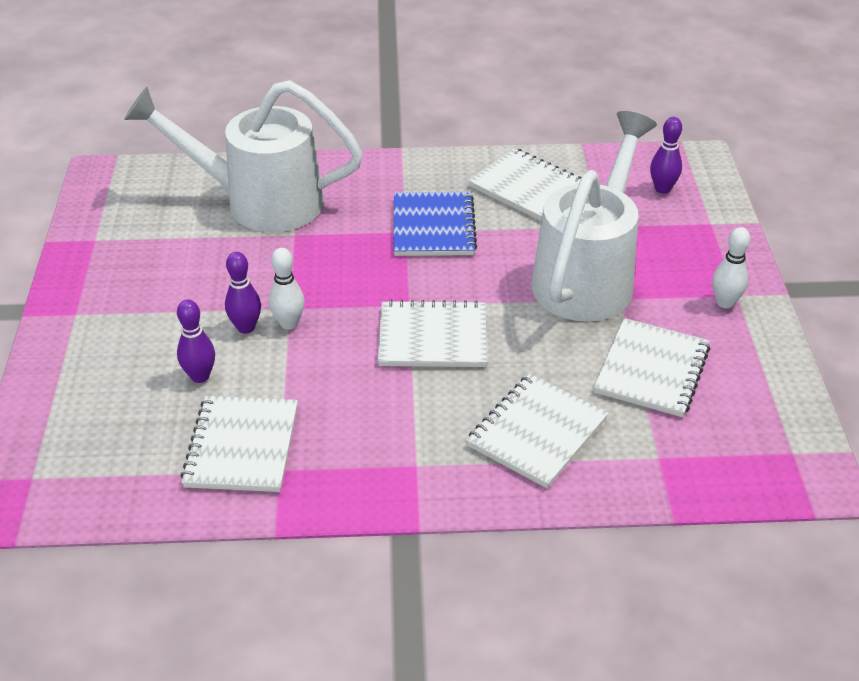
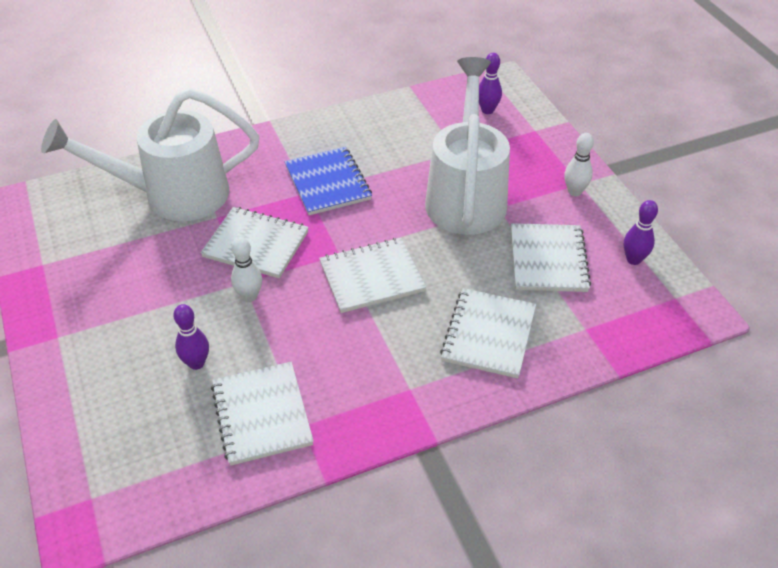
camera: 20 degrees left, 5 degrees up
(246, 327) = (215, 309): purple bowling pin -> purple bowling pin (633, 259)
(526, 187) = (385, 132): white notebook -> white notebook (256, 244)

